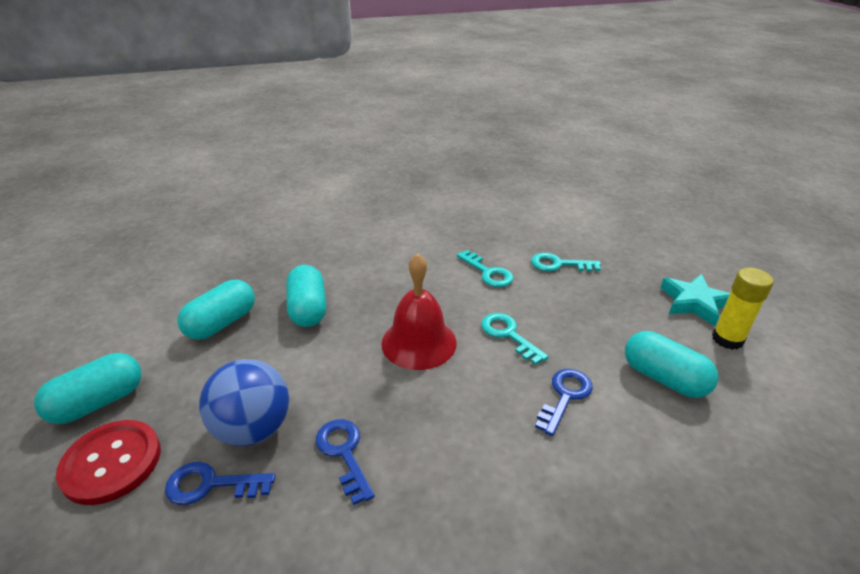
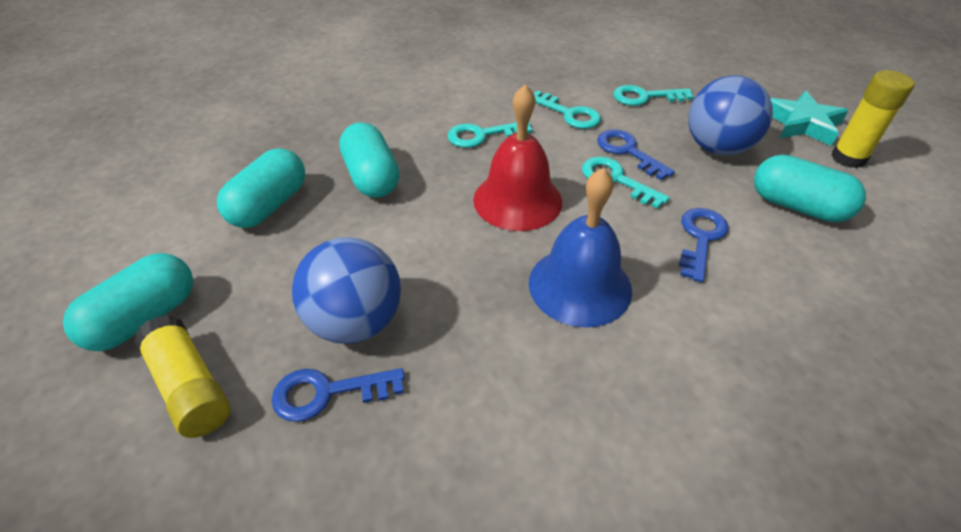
camera: 10 degrees left, 10 degrees up
(111, 463) = (190, 387): red button -> yellow glue stick
(344, 453) = (475, 334): blue key -> blue key (628, 152)
(409, 283) = (482, 135): none -> turquoise key
(445, 424) = (580, 285): none -> blue bell
(608, 317) = (717, 148): none -> blue ball

